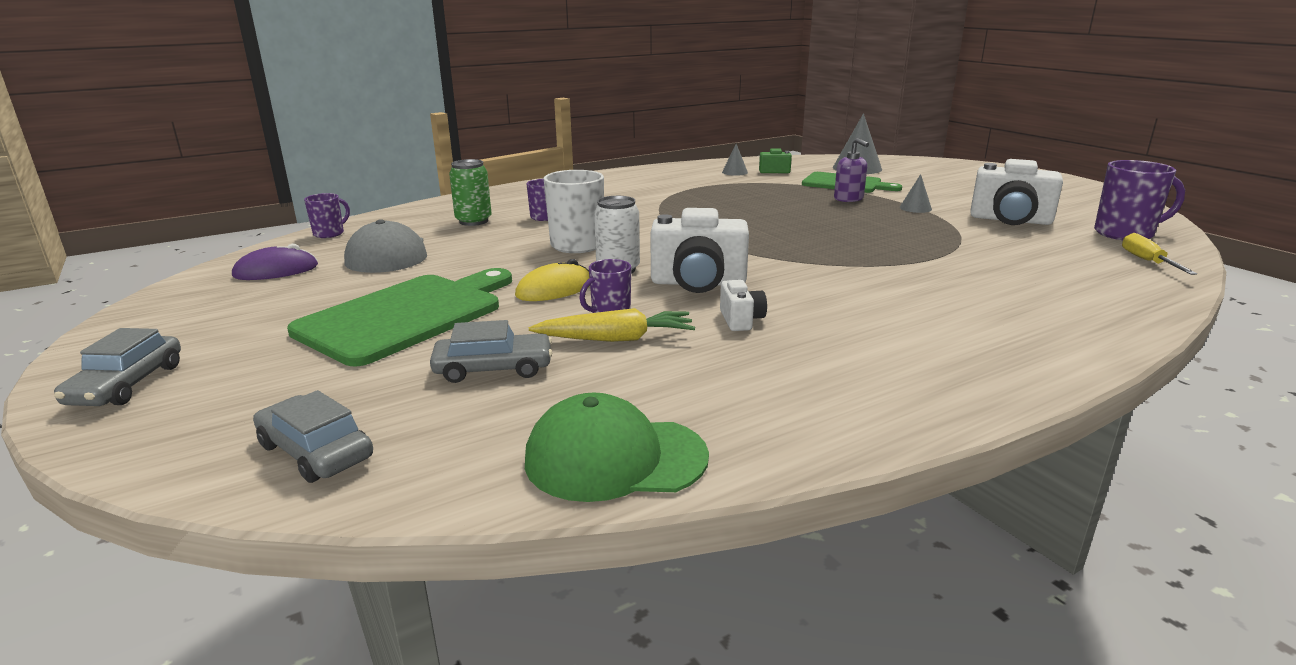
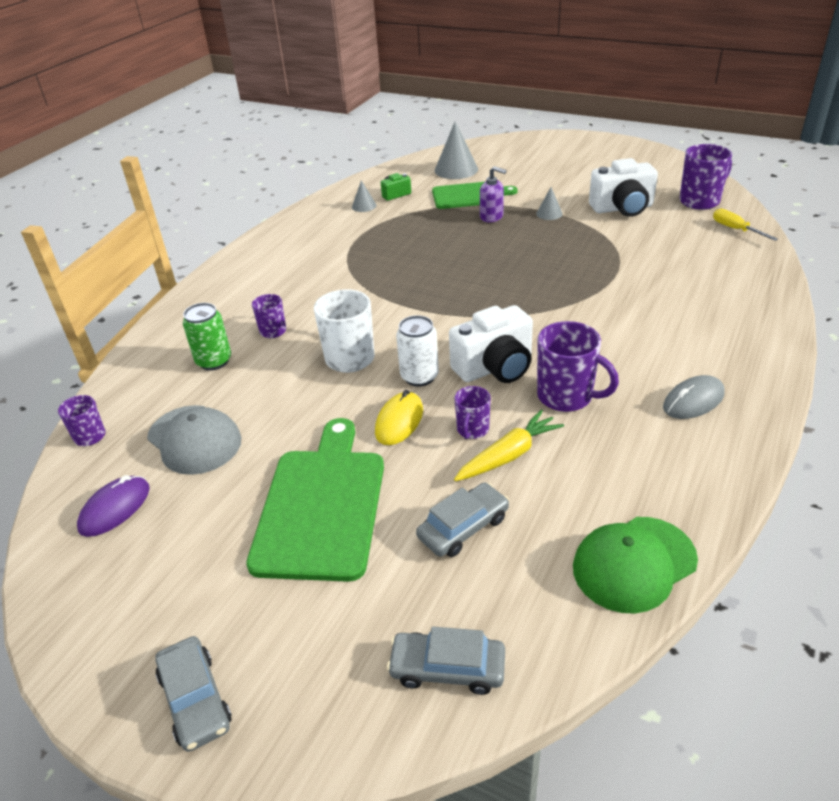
camera: 30 degrees left, 15 degrees up
(741, 320) = (566, 396): white camera -> purple mug
(889, 365) = (693, 401): none -> grey mouse

